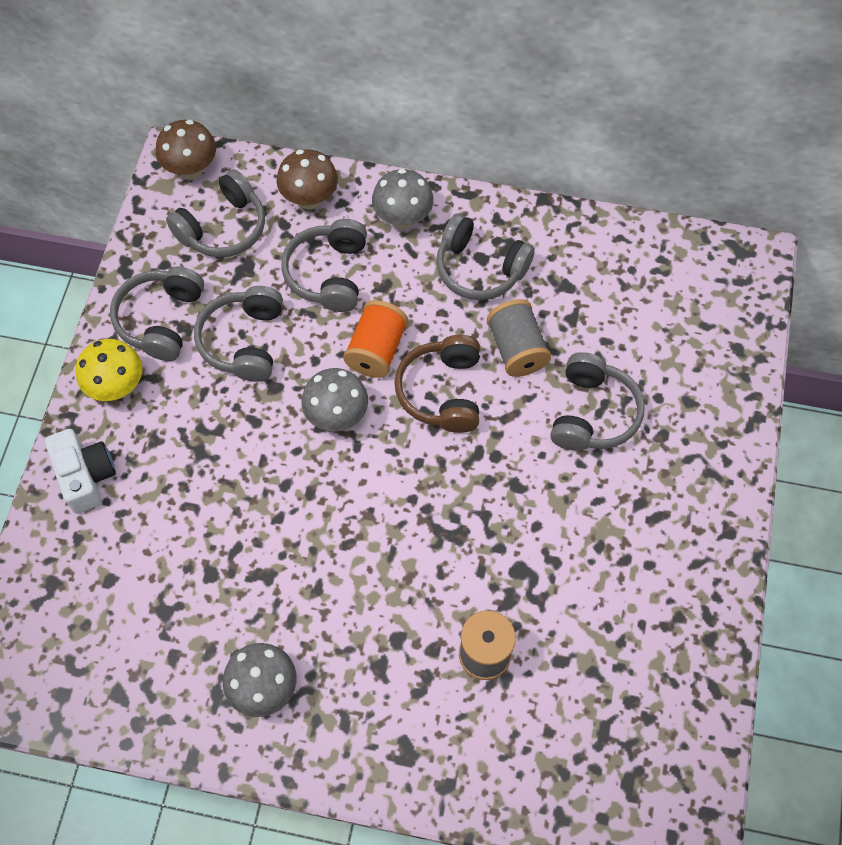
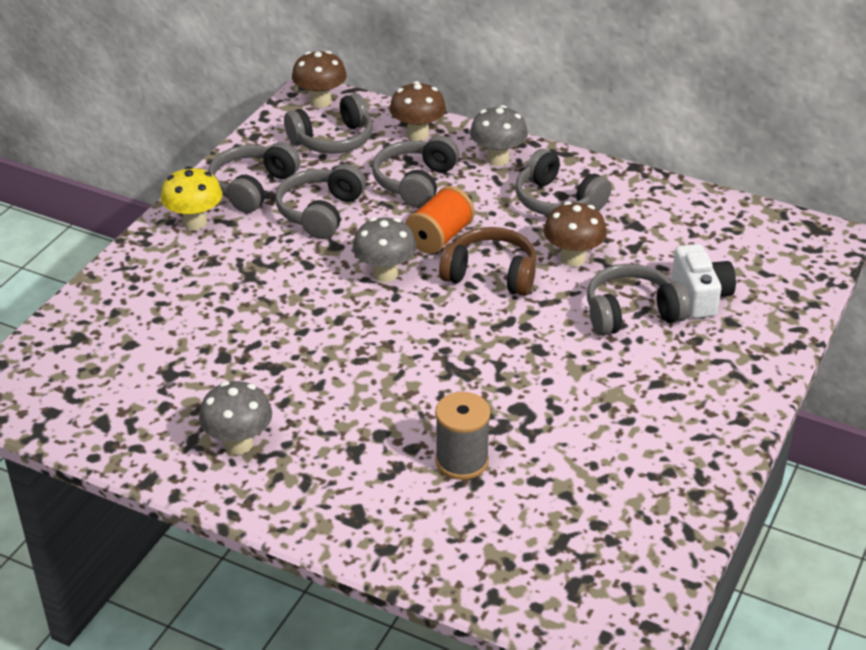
camera: 15 degrees right, 25 degrees down
(85, 476) = (141, 273): white camera -> white camera (700, 296)
(442, 391) = (491, 274): brown headphones -> brown headphones turned 90 degrees clockwise
(517, 349) = (573, 258): grey spool -> brown mushroom
(592, 413) = (631, 313): grey headphones -> grey headphones turned 135 degrees counterclockwise

